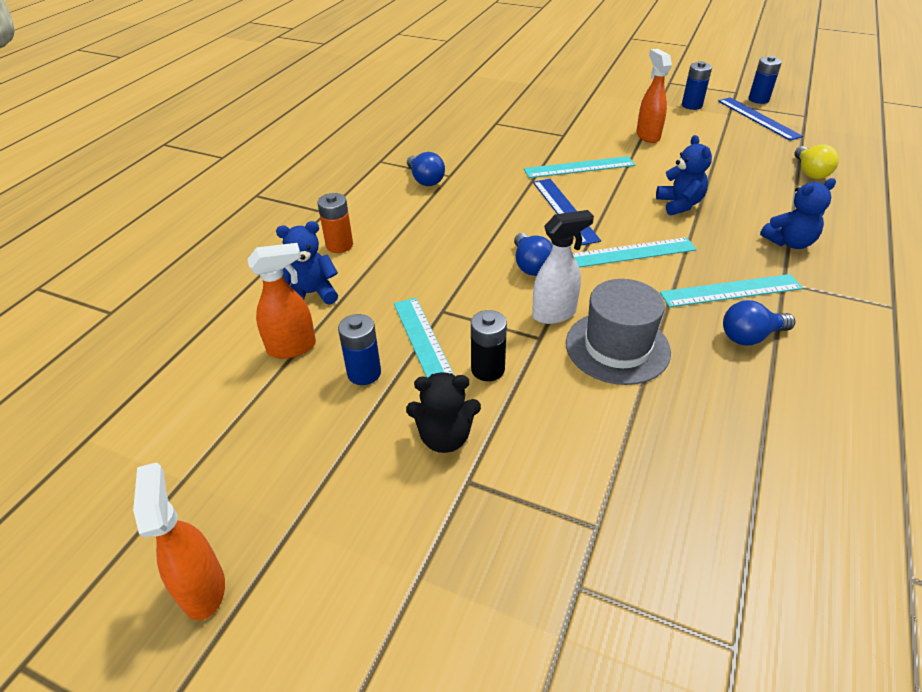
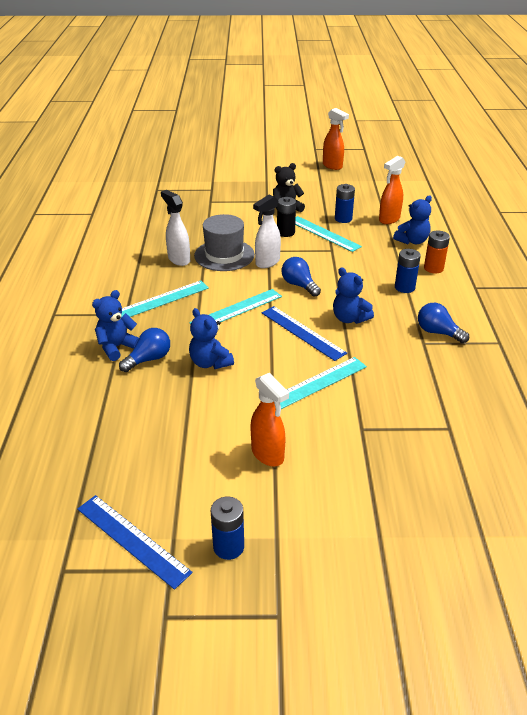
camera: 155 degrees right, 5 degrees down
(501, 212) = (349, 318): none -> blue teddy bear
(698, 359) = (178, 259): none -> white spray bottle
(750, 336) = (150, 276): blue light bulb -> blue light bulb (149, 359)
(758, 99) = (129, 600): blue battery -> blue battery (404, 287)
(810, 172) = (82, 440): yellow light bulb -> none

